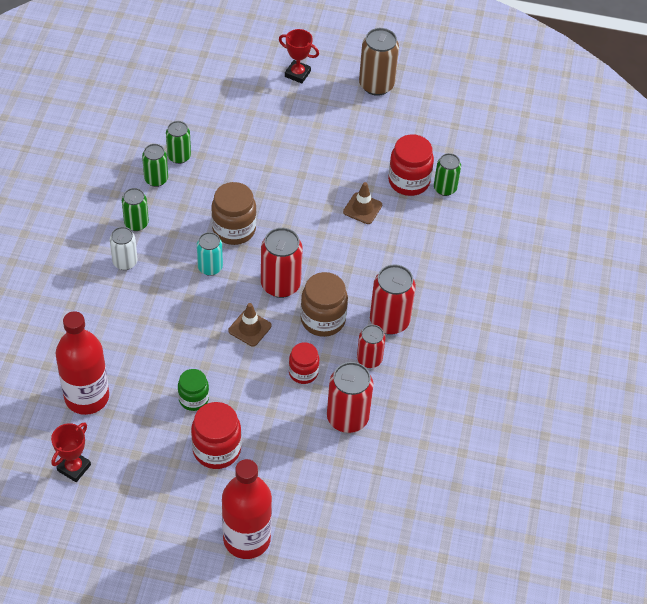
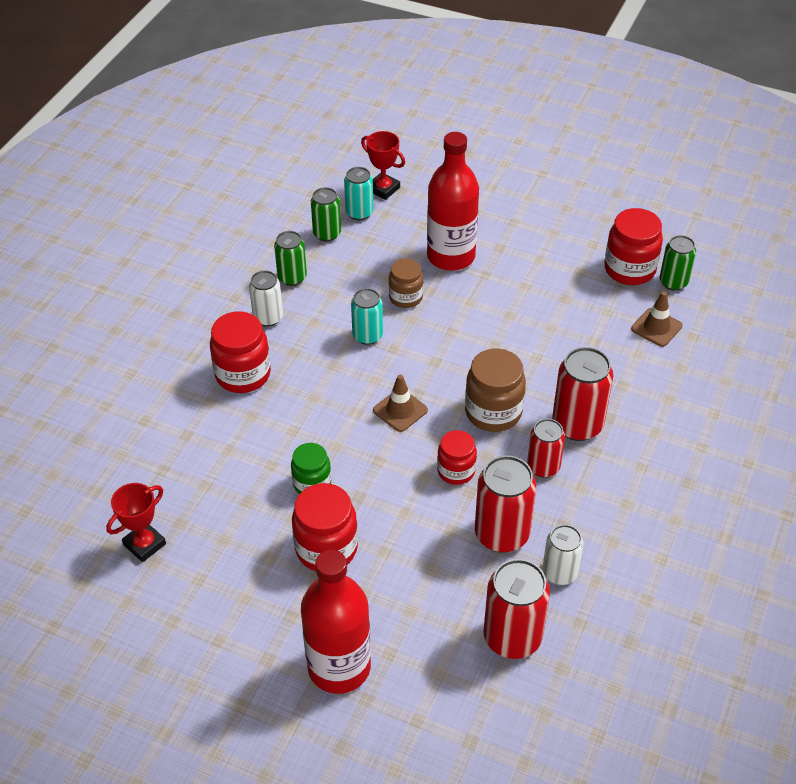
camera: 15 degrees right, 5 degrees down
(87, 397) = (183, 463): red bottle -> red bottle (451, 256)
(116, 315) = (243, 374): none -> red jar
(179, 156) = (359, 213): green can -> turquoise can
(234, 229) = (406, 297): brown jar -> brown jar, size x0.64
(280, 285) = (449, 365): red can -> red can (512, 637)
(297, 74) = (516, 142): red trophy -> red trophy (383, 189)
(362, 208) = (567, 292): brown traffic cone -> brown traffic cone (656, 327)
(376, 85) = (608, 163): brown can -> none
(395, 441) = (559, 573): none -> white can

